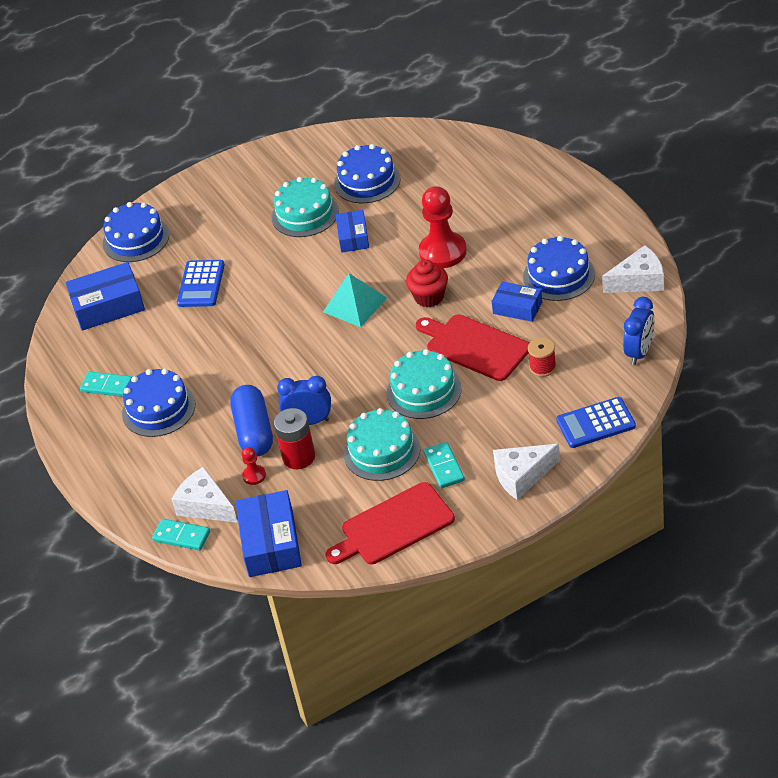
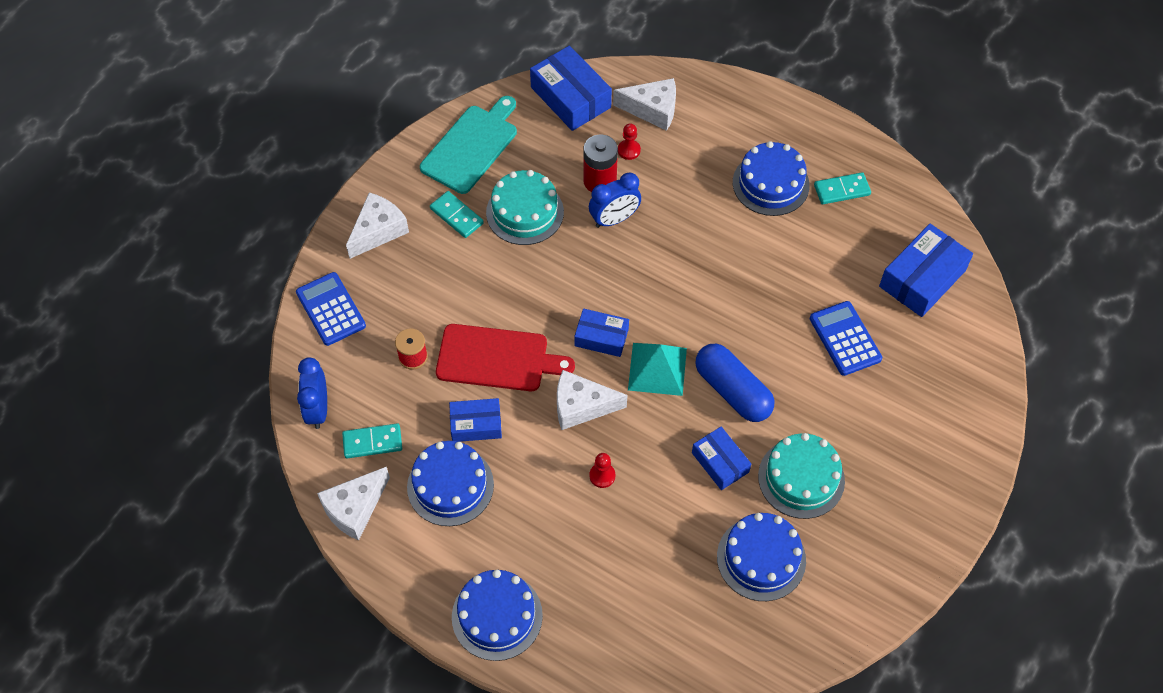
camera: 145 degrees right, 15 degrees up
(136, 239) = (970, 374): blue cake -> blue cake (497, 616)
(181, 536) = (653, 78): turquoise domino -> turquoise domino (372, 442)
(254, 431) = (660, 192): blue capsule -> blue capsule (732, 391)
(382, 337) = (601, 337): none -> blue box
(393, 526) = (471, 146): red cutting board -> turquoise cutting board
(424, 391) = (521, 289): turquoise cake -> none
(429, 297) = (581, 406): red cupcake -> white cheese
(443, 252) = (602, 476): red pawn -> red pawn, size x0.44
(595, 423) = (331, 309): blue calculator -> blue calculator turned 75 degrees counterclockwise

